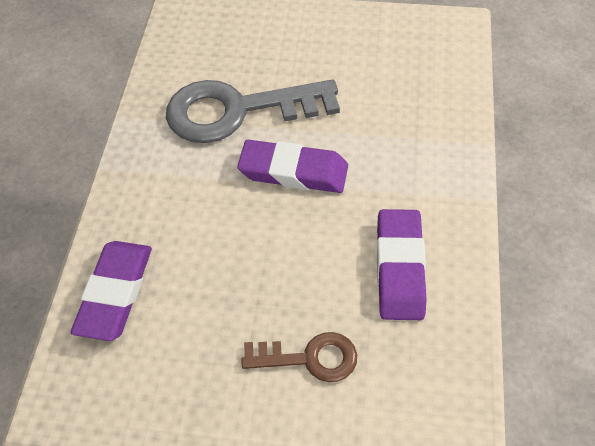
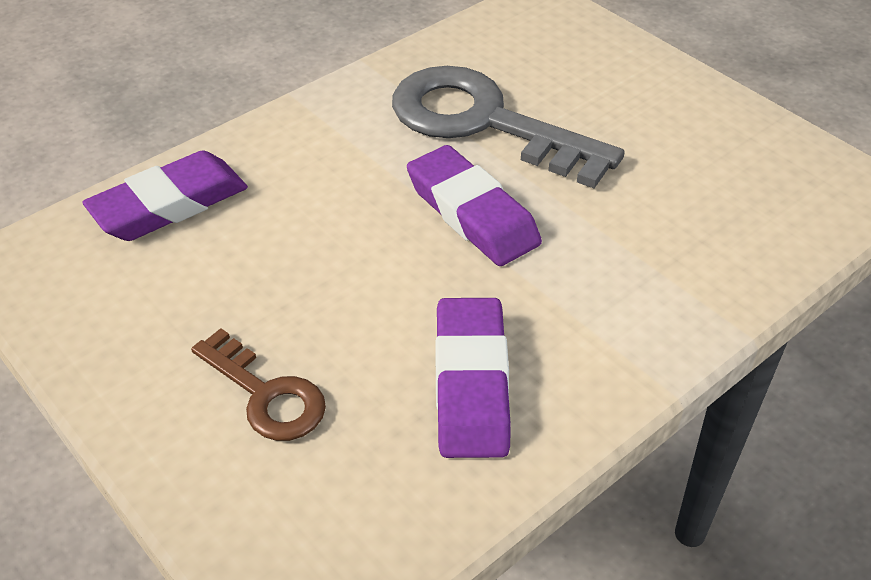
camera: 40 degrees right, 10 degrees down
(399, 268) = (471, 384): purple eraser -> purple eraser turned 45 degrees counterclockwise

